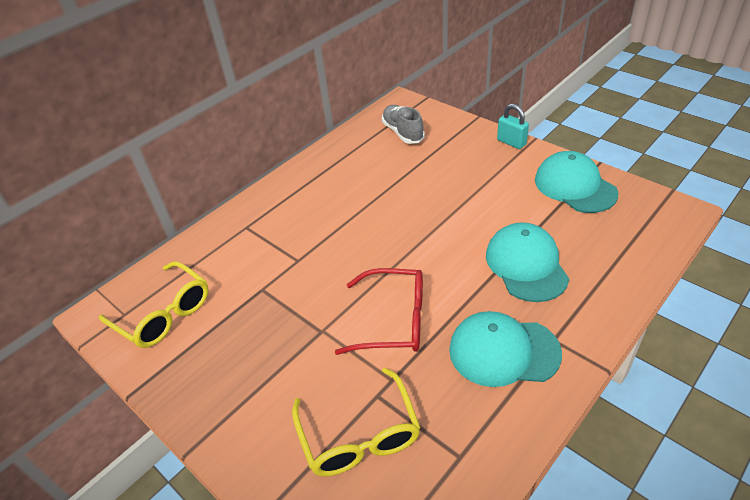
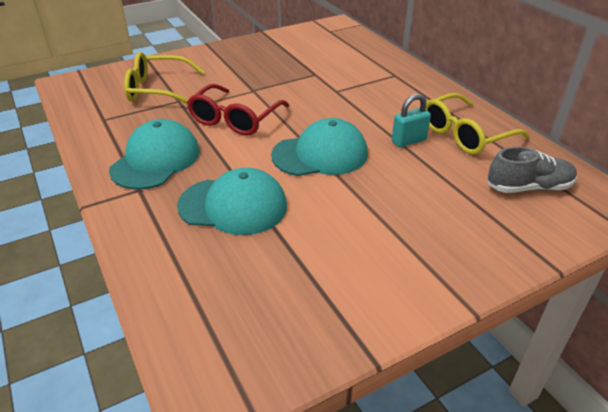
camera: 105 degrees right, 5 degrees down
(164, 314) = (319, 42): yellow glasses -> yellow glasses (465, 134)
(511, 142) = (471, 280): turquoise padlock -> turquoise padlock (408, 141)
(574, 186) = (334, 303): turquoise cap -> turquoise cap (320, 154)

